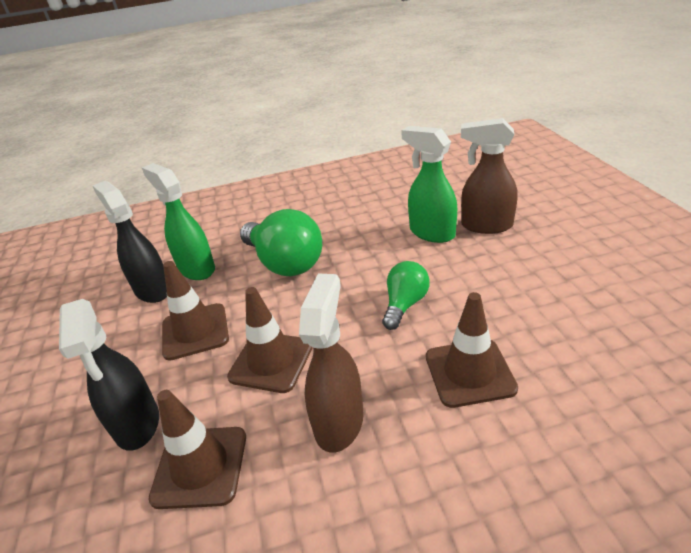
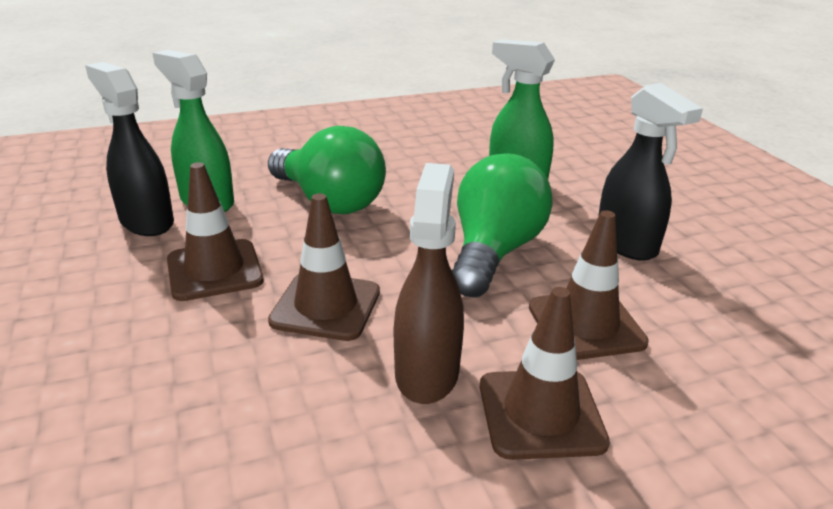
camera: 10 degrees left, 5 degrees down
(137, 424) = (143, 371): black spray bottle -> black spray bottle (626, 244)
(200, 467) = (242, 420): brown traffic cone -> brown traffic cone (540, 413)
(405, 304) = (494, 252): green light bulb -> green light bulb, size x1.74
(486, 225) = (582, 177): brown spray bottle -> none

